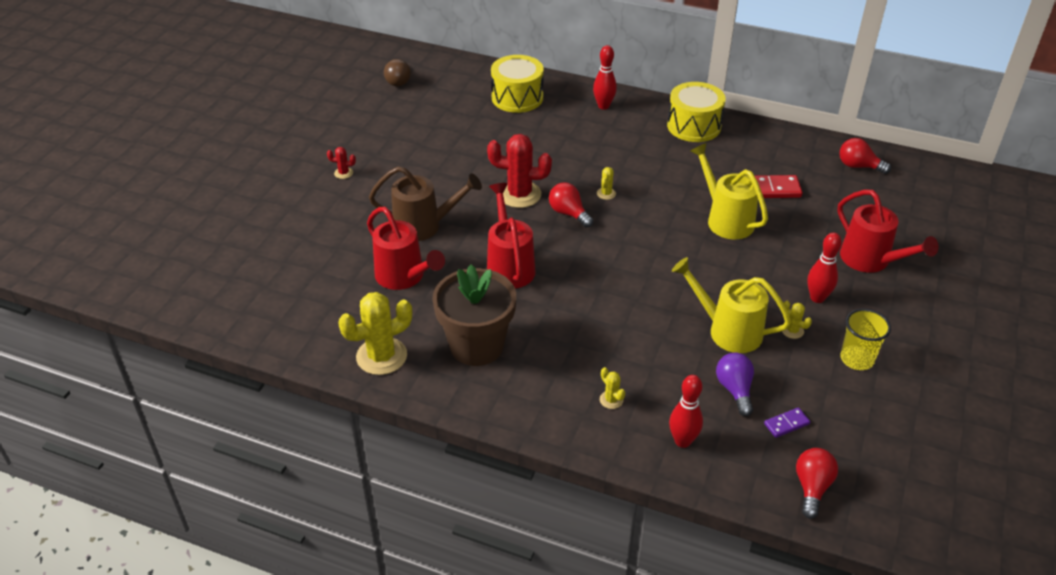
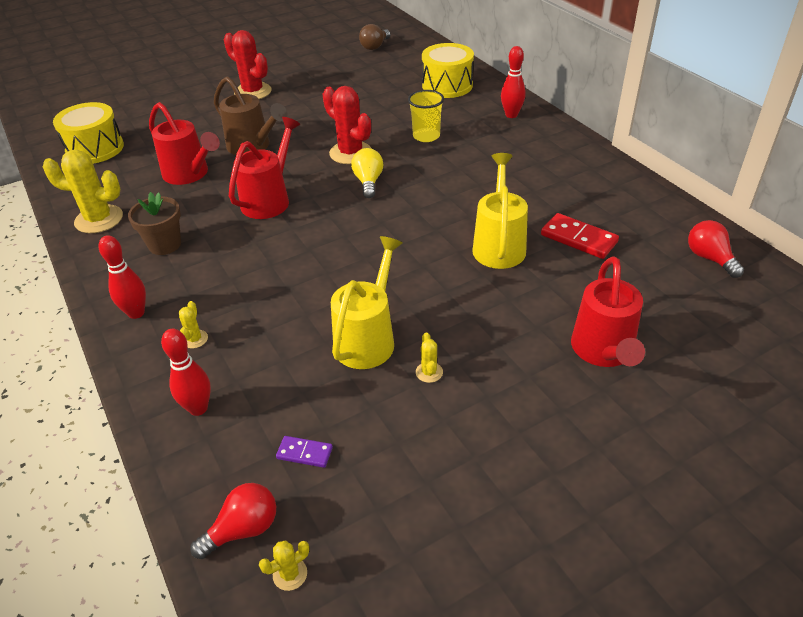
camera: 40 degrees right, 0 degrees up
(343, 173) = (253, 92): red cactus -> red cactus, size x2.22
(404, 277) = (190, 174): red watering can -> red watering can turned 45 degrees counterclockwise
(477, 346) = (165, 244): brown flower pot -> brown flower pot, size x0.61
(569, 213) = (368, 182): red light bulb -> yellow light bulb
(606, 193) = (420, 180): yellow cactus -> yellow cactus (290, 574)
(694, 126) = (574, 158): yellow drum -> yellow drum (95, 149)
(727, 330) = (368, 338): yellow watering can -> yellow watering can turned 45 degrees clockwise
(735, 390) = (302, 393): purple light bulb -> none
(817, 298) = (496, 356): red bowling pin -> red bowling pin (136, 313)
(856, 359) = (458, 436): yellow cup -> yellow cup (426, 136)

